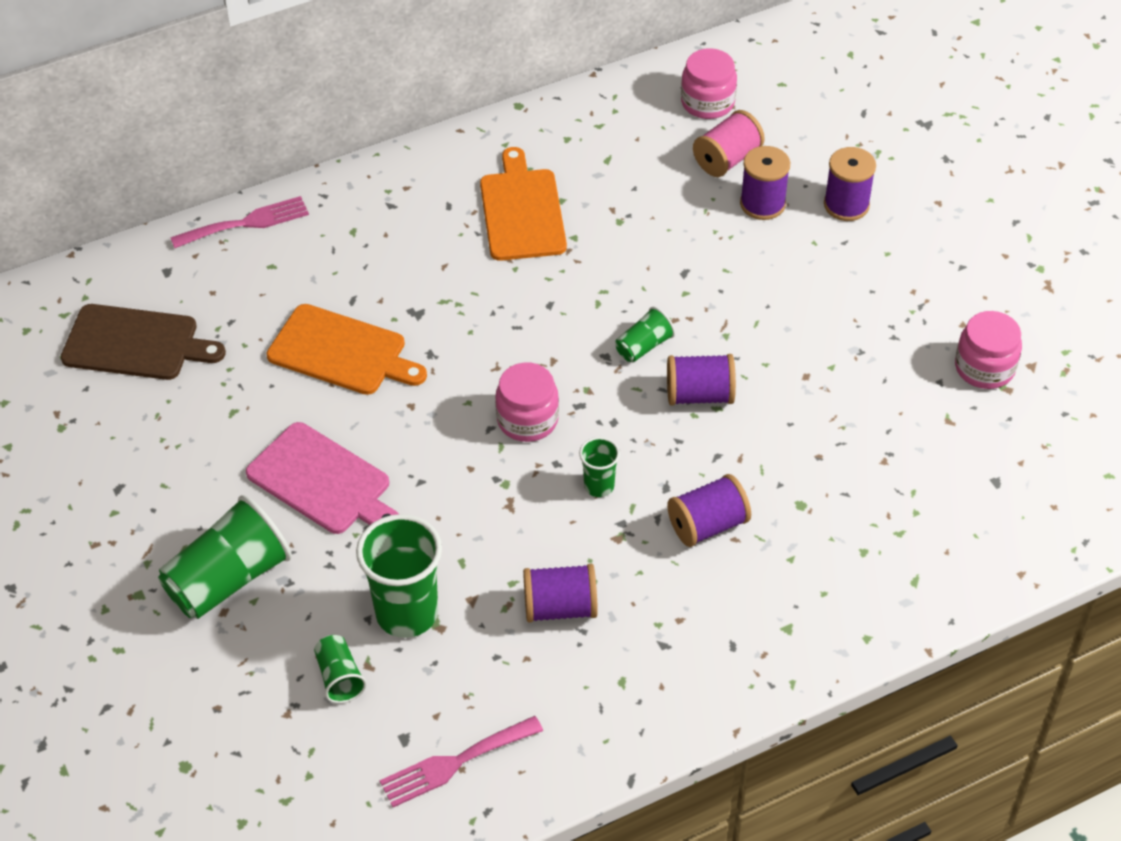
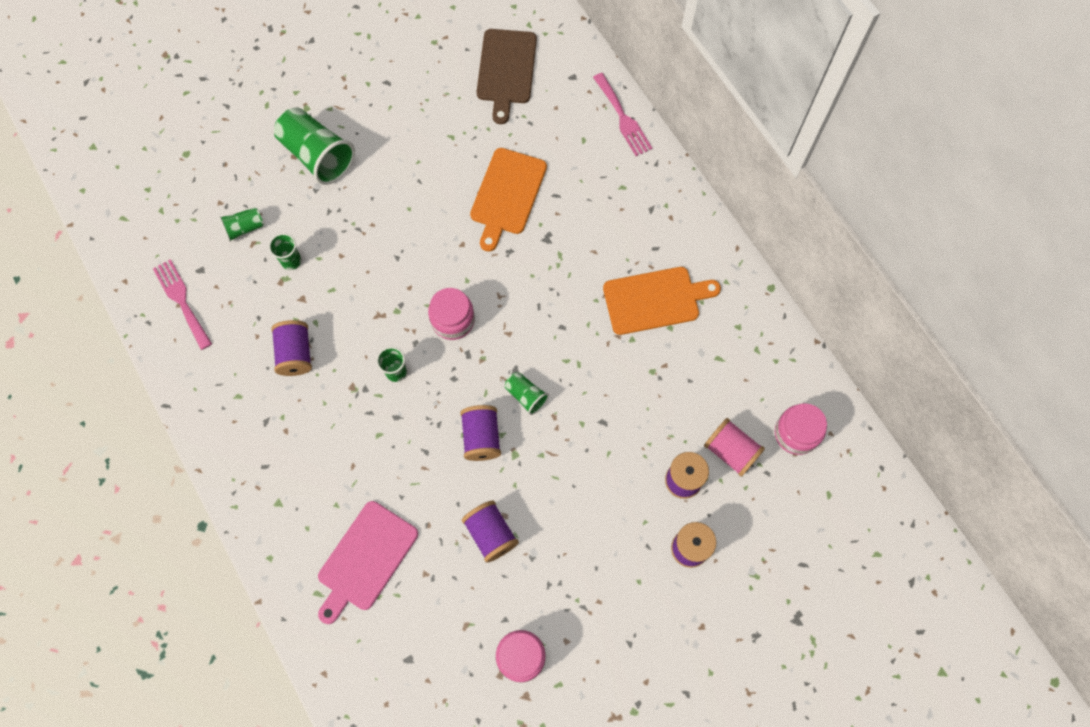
camera: 85 degrees right, 20 degrees up
(323, 481) = (395, 198): pink cutting board -> pink cutting board (366, 559)
(407, 613) = (291, 261): green cup -> green cup, size x0.51
(707, 525) = (364, 447): purple spool -> purple spool (490, 534)

